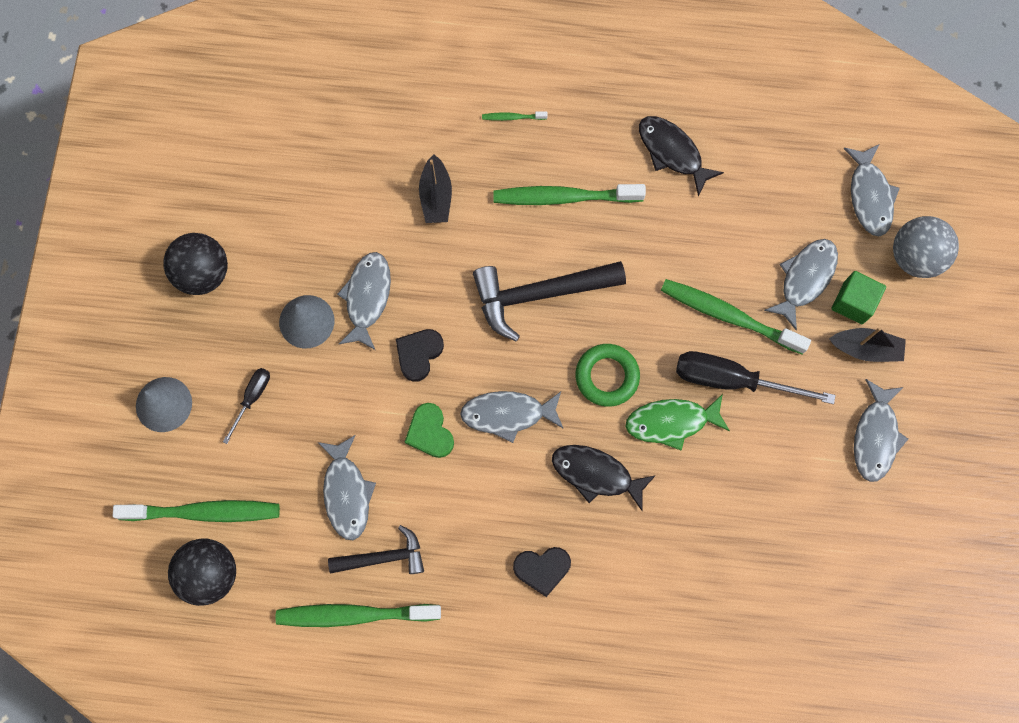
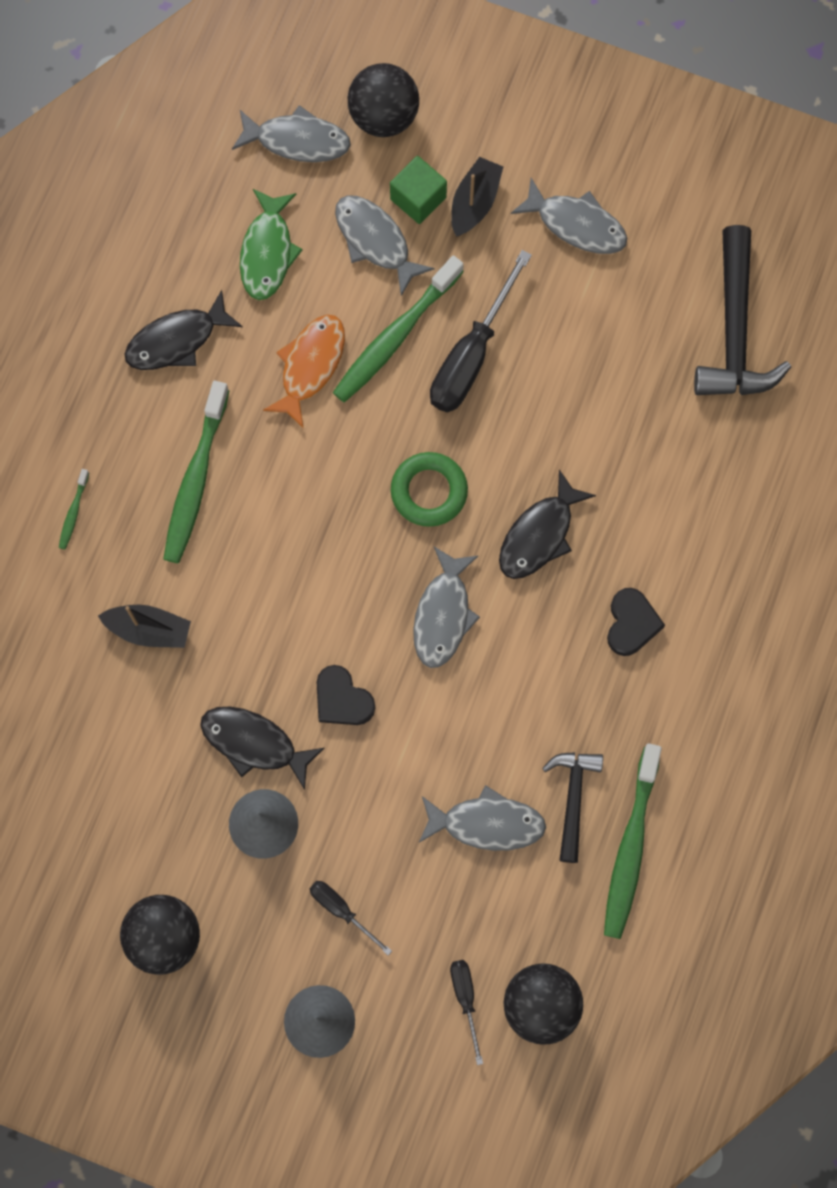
camera: 75 degrees left, 0 degrees up
(203, 512) = (465, 999): green toothbrush -> black screwdriver
(367, 297) = (254, 743): grey fish -> black fish
(430, 432) = (441, 709): green heart -> none
(539, 294) = (308, 541): black hammer -> black hammer (734, 331)
(671, 422) = (501, 435): green fish -> green fish (267, 252)
(683, 257) = (310, 366): none -> orange fish
(914, 257) = (384, 116): grey ball -> black ball

